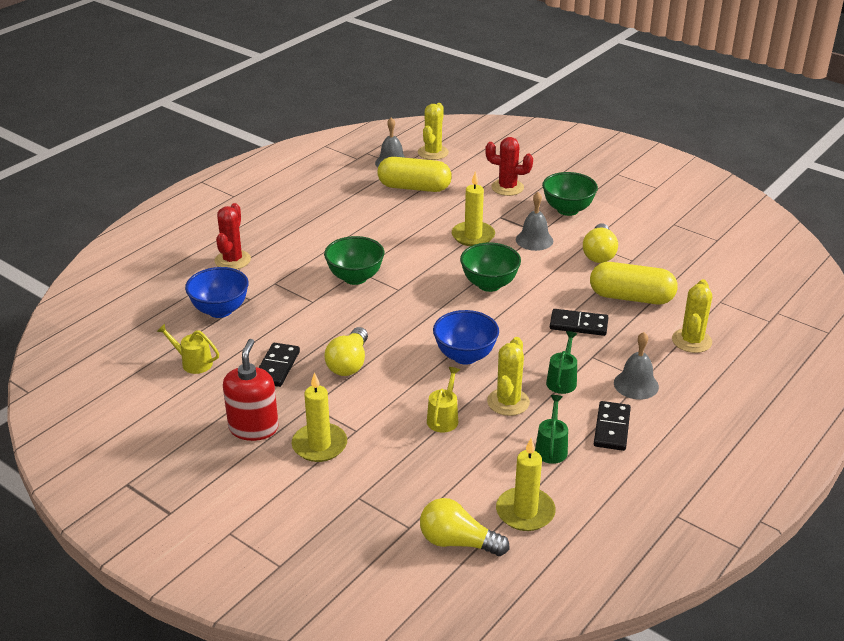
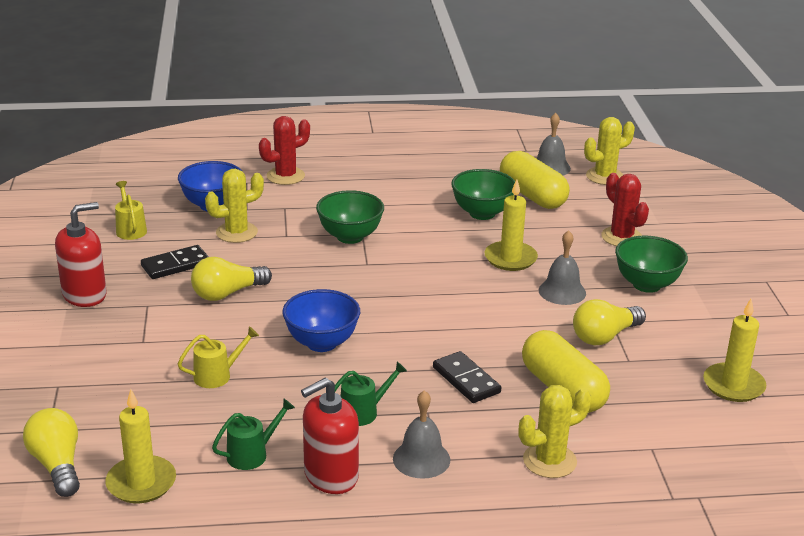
camera: 45 degrees right, 5 degrees down
(319, 445) = (101, 334): yellow candle -> yellow candle (733, 385)
(489, 284) = (449, 303): green bowl -> green bowl (482, 213)
(508, 402) = (287, 398): yellow cactus -> yellow cactus (236, 232)
(612, 428) = (330, 476): black domino -> red soap dispenser

